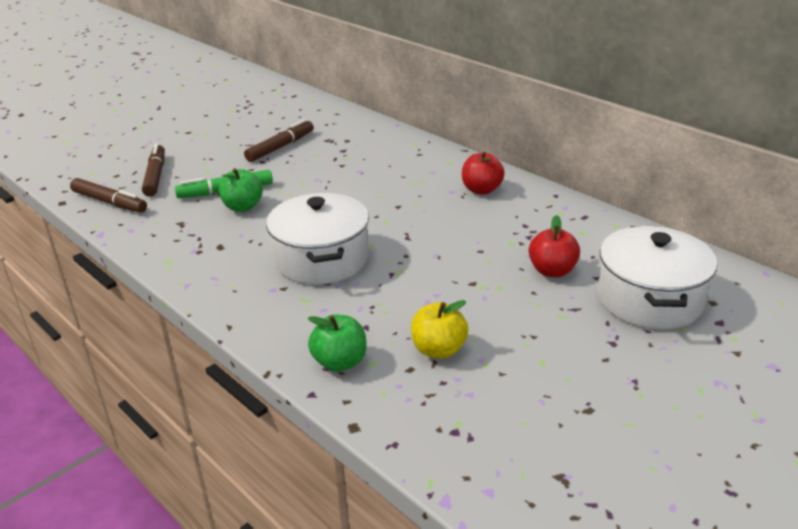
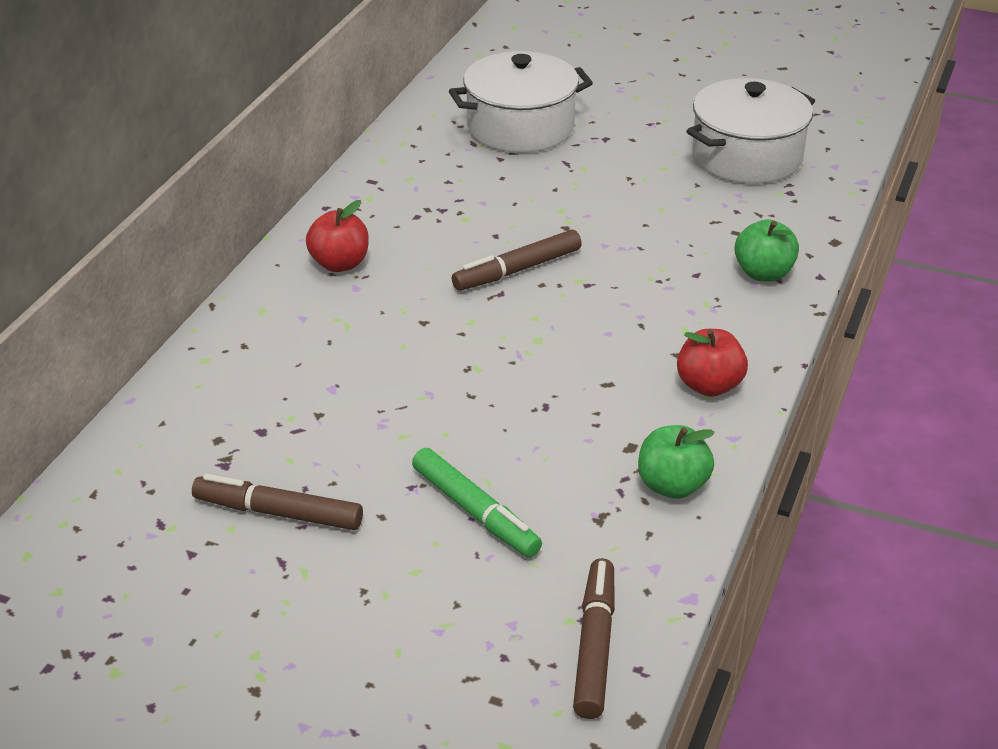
camera: 115 degrees left, 5 degrees up
(156, 176) = (470, 634): brown marker -> brown marker (517, 270)
(243, 207) = (512, 470): green apple -> green apple (672, 486)
(321, 259) = (596, 345): white pot -> white pot (747, 157)
(438, 350) = (694, 222): yellow apple -> none
(552, 271) = (507, 184): red apple -> red apple (709, 386)

